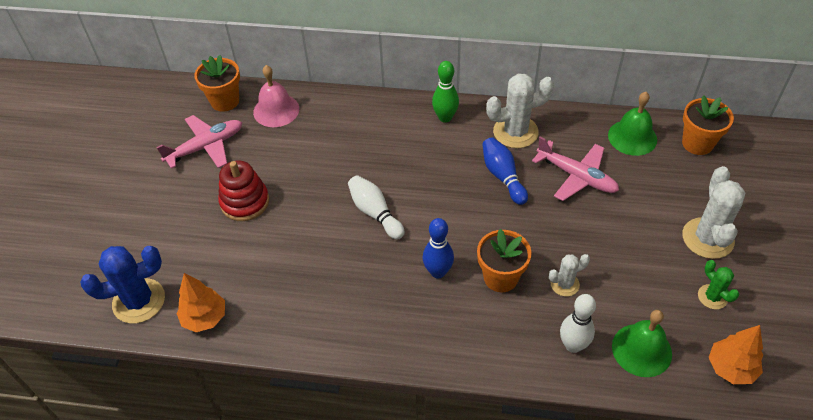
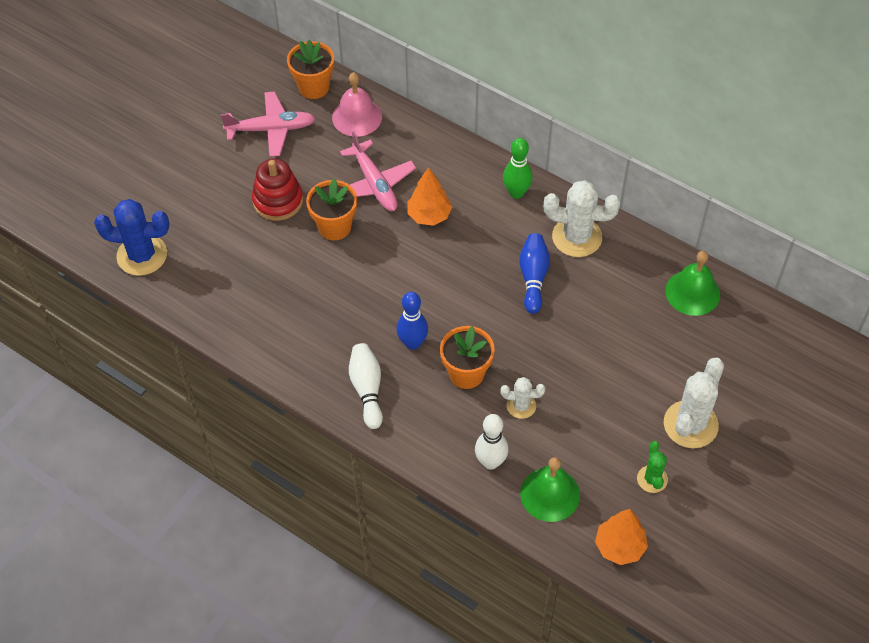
camera: 25 degrees right, 5 degrees up
(204, 318) = (188, 294): orange tree -> orange tree (429, 215)
(375, 213) = (389, 262): white bowling pin -> white bowling pin (367, 389)
(576, 176) = (606, 308): pink plane -> pink plane (374, 184)
(697, 143) = (755, 327): orange flower pot -> orange flower pot (334, 227)

